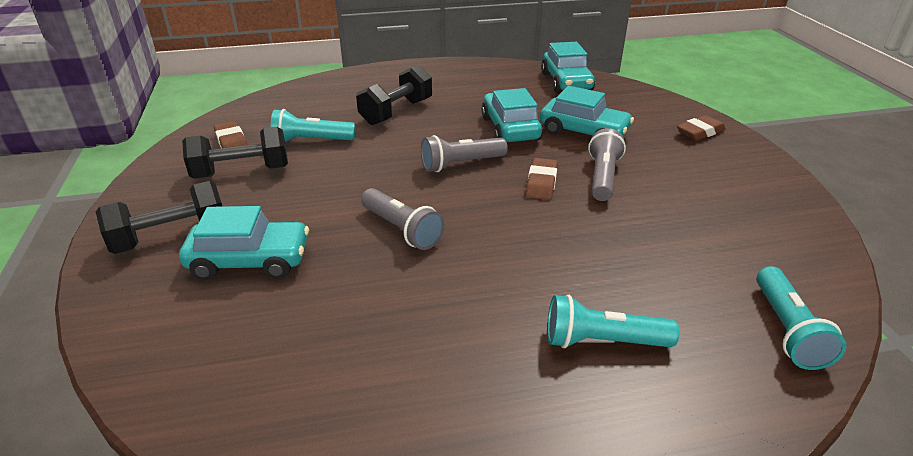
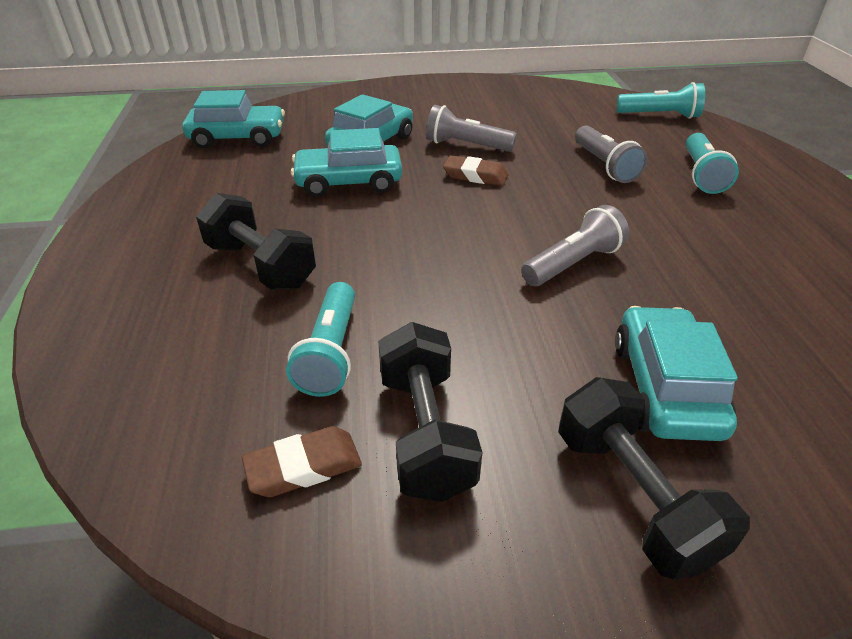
camera: 85 degrees left, 5 degrees up
(461, 164) = (430, 219): grey flashlight -> grey flashlight (605, 166)
(700, 132) = (388, 94): brown eraser -> none

